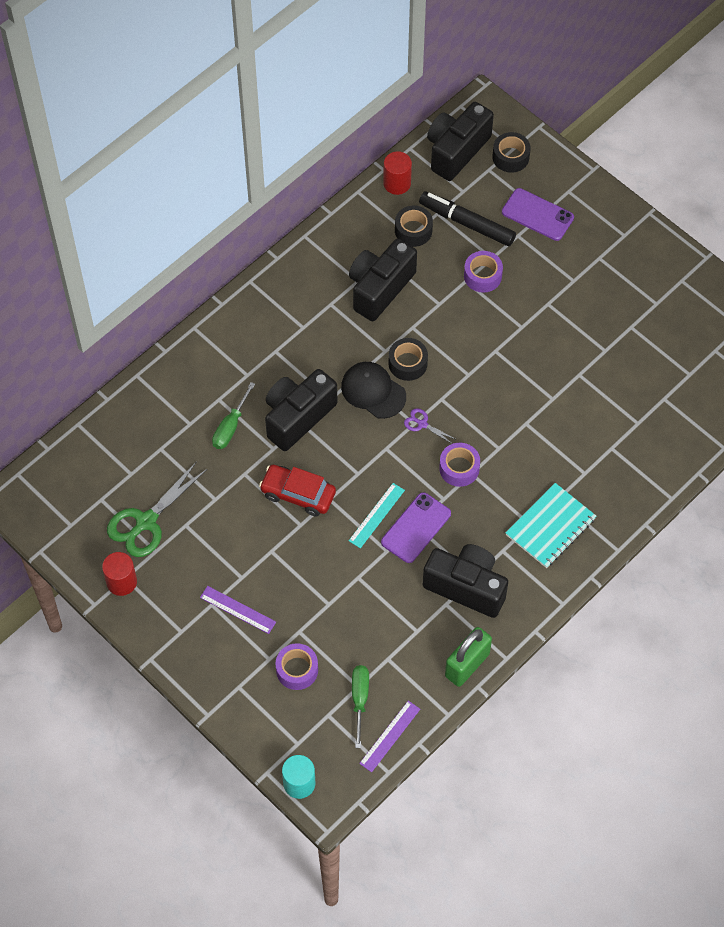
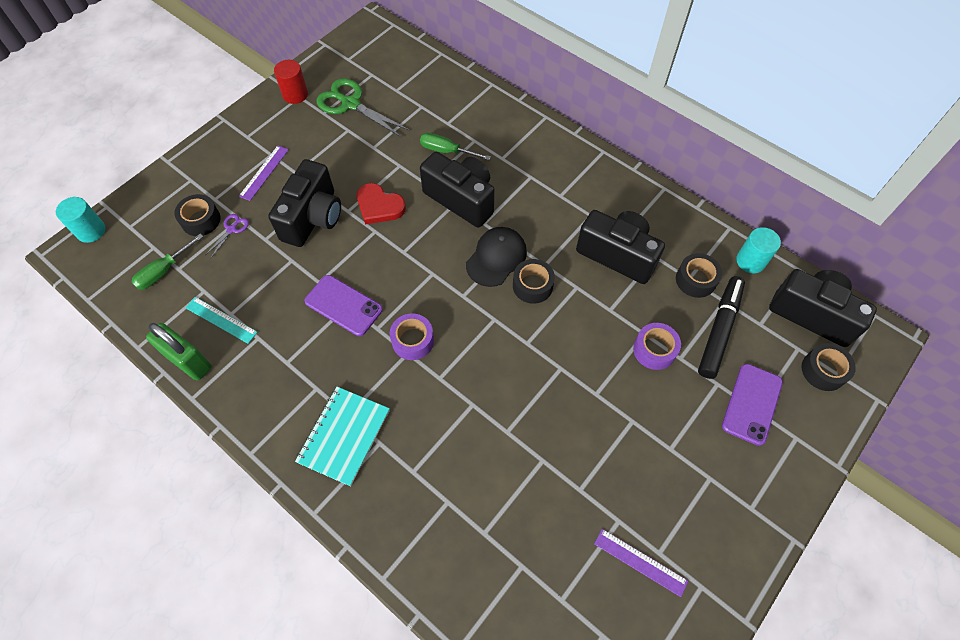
camera: 85 degrees right, 0 degrees up
(297, 670) = (201, 220): purple tape -> black tape
(298, 494) = (379, 206): red car -> red heart
(359, 700) = (164, 271): green screwdriver -> green screwdriver turned 135 degrees clockwise
(376, 515) = (357, 270): turquoise ruler -> turquoise ruler (221, 320)
(390, 736) = (123, 298): purple ruler -> purple ruler (640, 562)
(397, 183) = (750, 261): red cylinder -> turquoise cylinder
(422, 424) = (462, 303): purple scissors -> purple scissors (231, 229)
(466, 587) = (275, 355): black camera -> black camera (313, 218)
(550, 526) = (344, 436): turquoise notebook -> turquoise notebook turned 75 degrees clockwise

